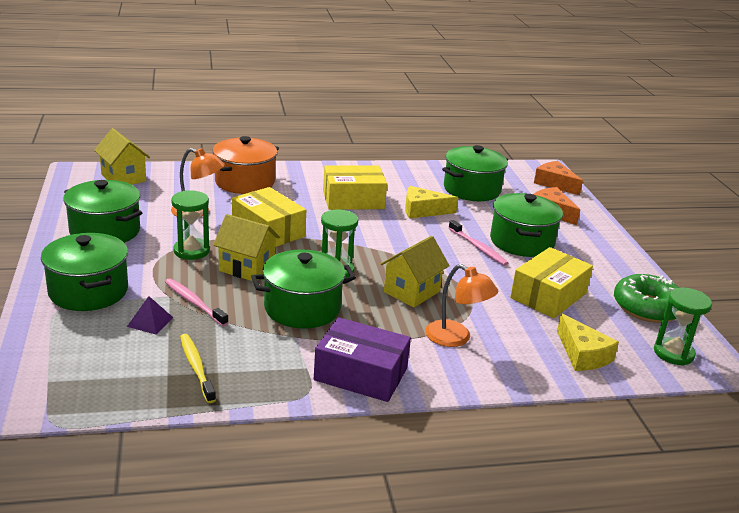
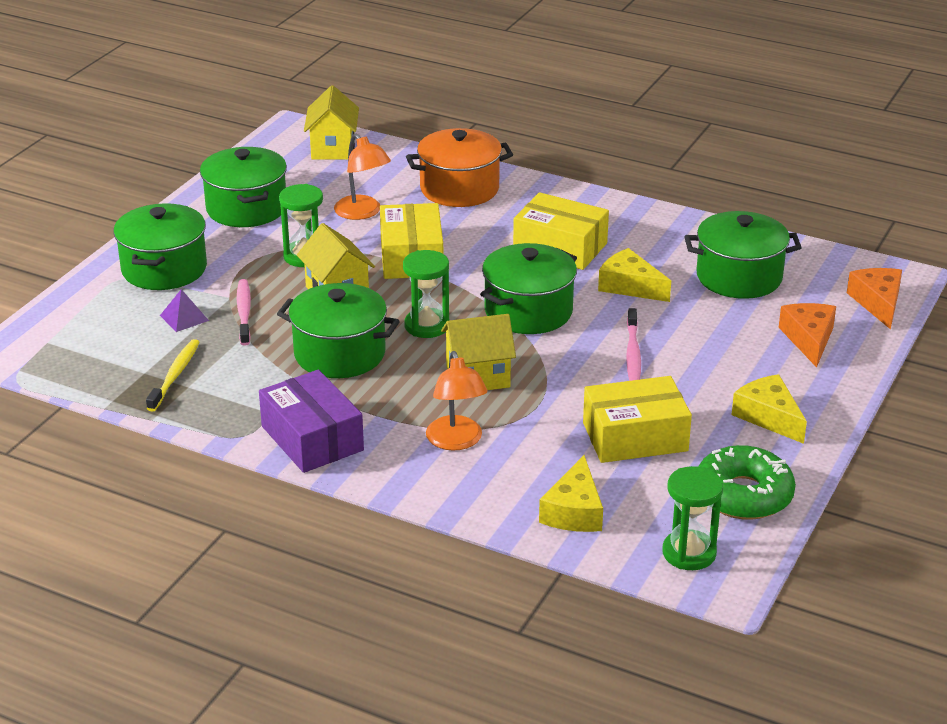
camera: 40 degrees right, 5 degrees up
(521, 242) = (702, 364): green pot -> green pot (528, 311)
(594, 259) = (768, 417): none -> yellow cheese

